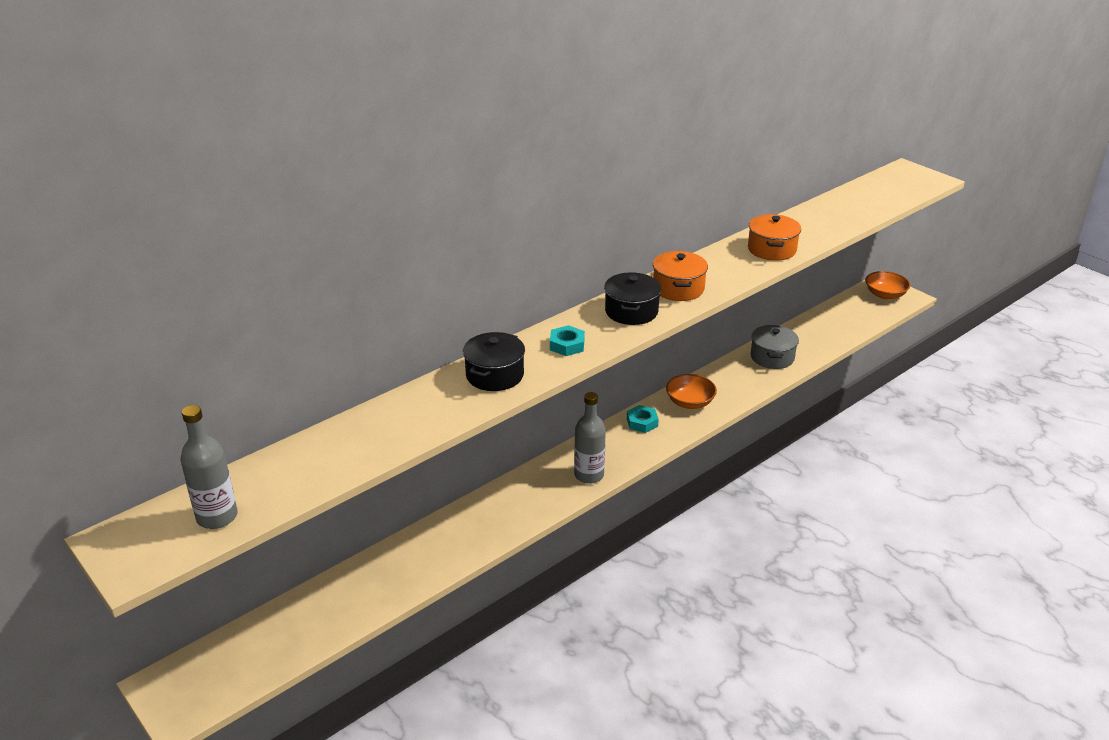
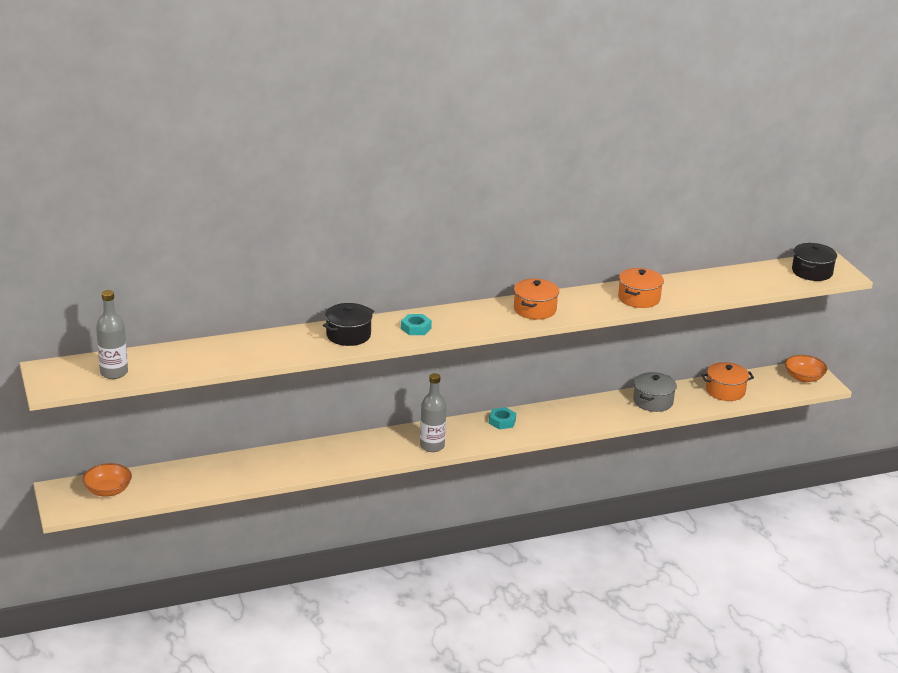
camera: 20 degrees right, 5 degrees down
(631, 311) = (483, 317): black pot -> black pot (812, 272)
(690, 402) = (553, 417): orange bowl -> orange bowl (108, 490)
(828, 327) = (725, 391): none -> orange pot

